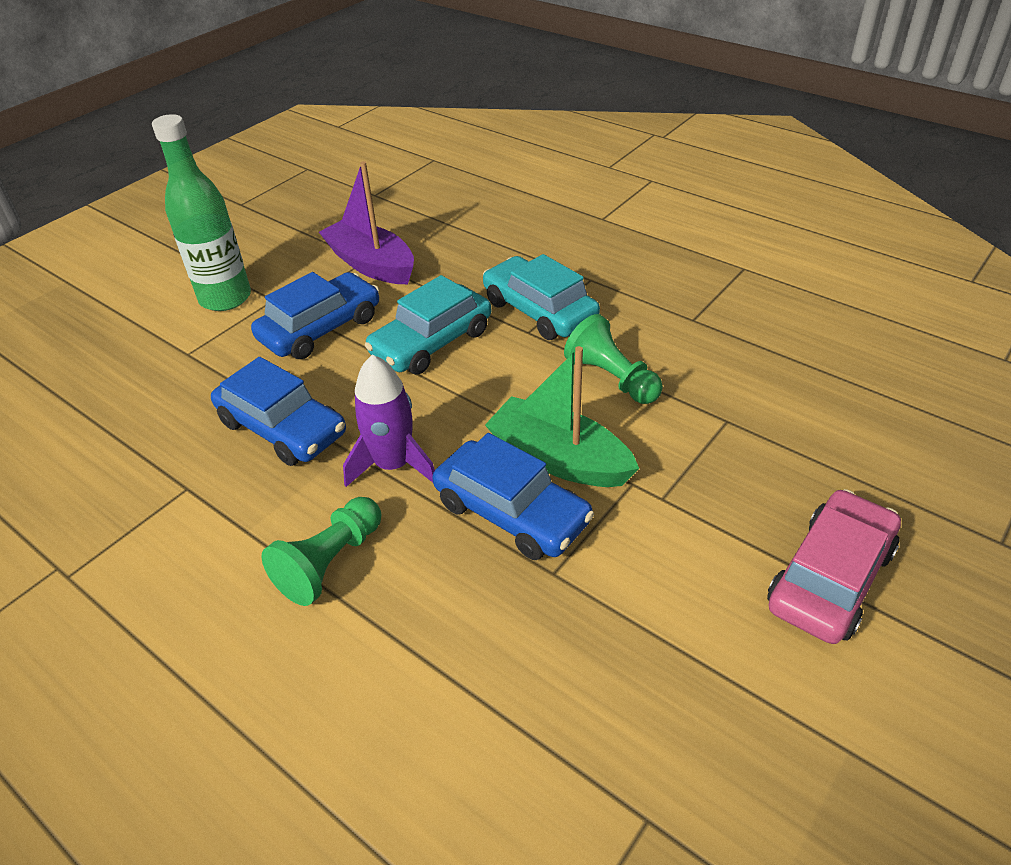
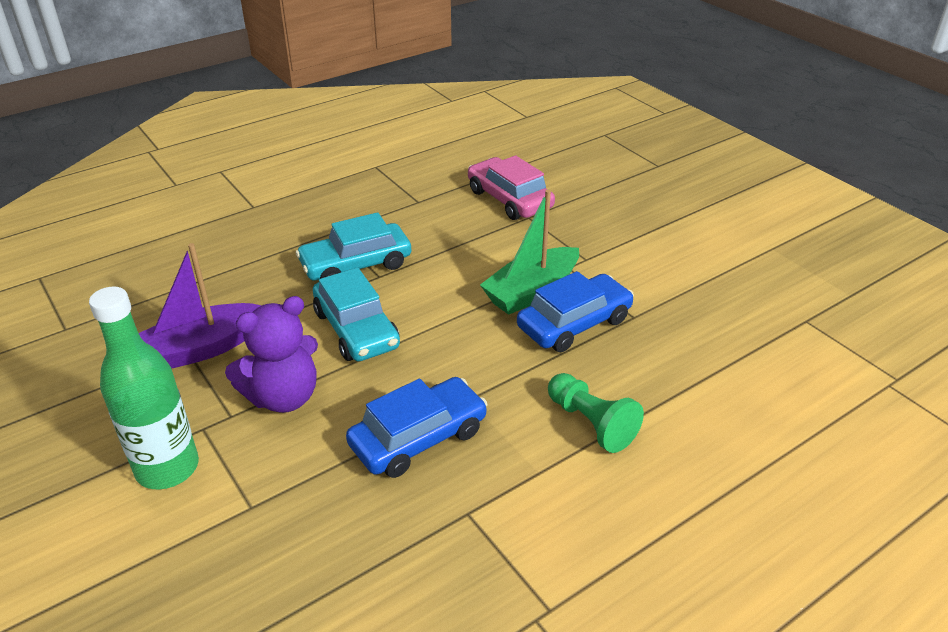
camera: 75 degrees left, 5 degrees down
(320, 328) = (283, 397): blue car -> purple teddy bear
(393, 465) = (500, 374): purple rocket -> none
(612, 378) = (460, 250): green pawn -> none
(830, 578) = (667, 220): pink car -> pink car (509, 199)

